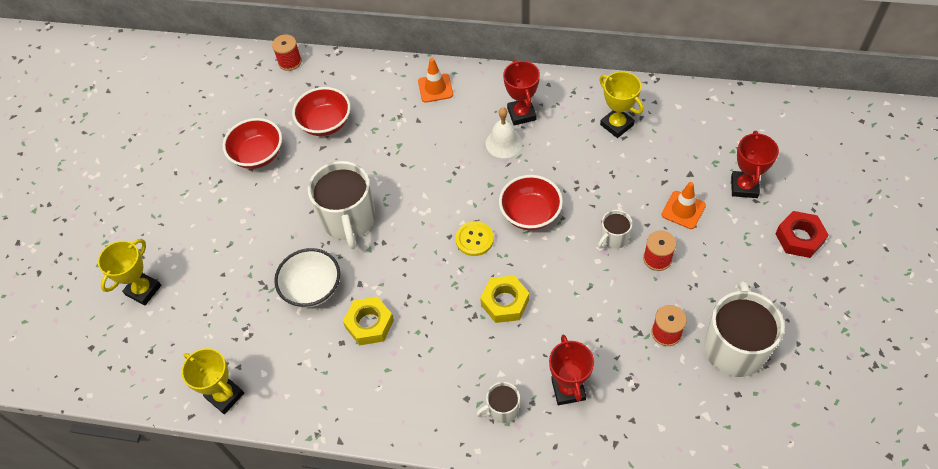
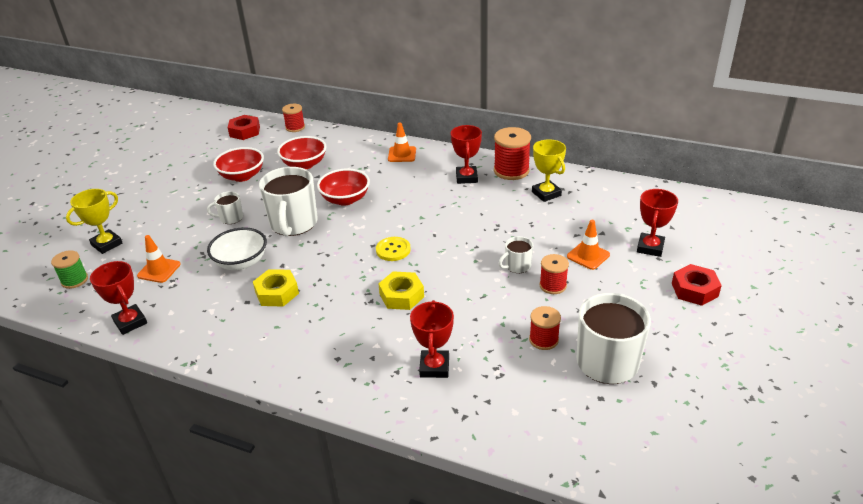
camera: 10 degrees right, 20 degrees down
(132, 350) = (74, 280): none -> green spool
(223, 317) = (159, 270): none -> orange traffic cone
(225, 395) = (130, 322): yellow trophy -> red trophy
(230, 79) = (245, 132): none -> red nut
(502, 409) = (366, 372): white mug -> white mug (230, 218)
(504, 143) = (444, 193): white bell -> none
(530, 214) = (449, 240): red bowl -> red bowl (345, 199)
(568, 94) = (511, 170): none -> red spool

